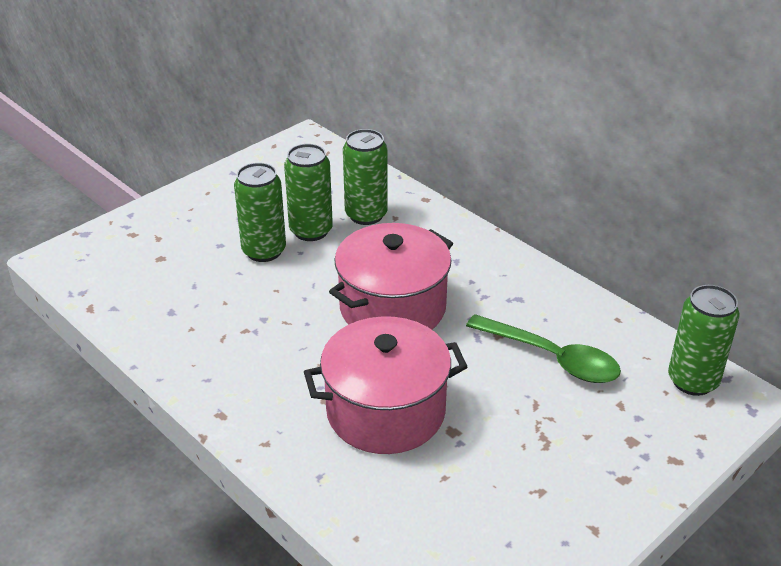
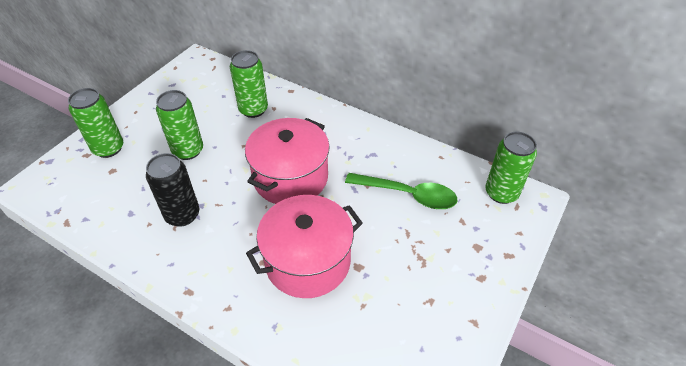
camera: 15 degrees left, 10 degrees up
(236, 326) = (182, 215): none -> black can
(311, 231) = (218, 128): green can -> green can (108, 148)

